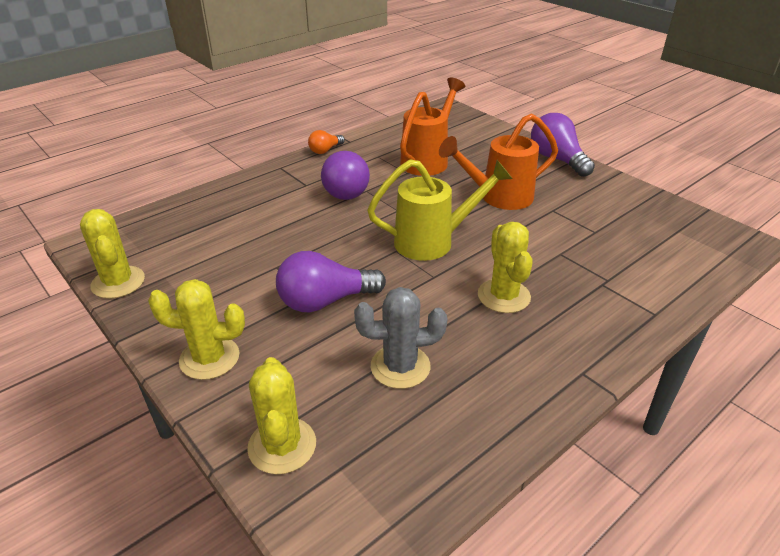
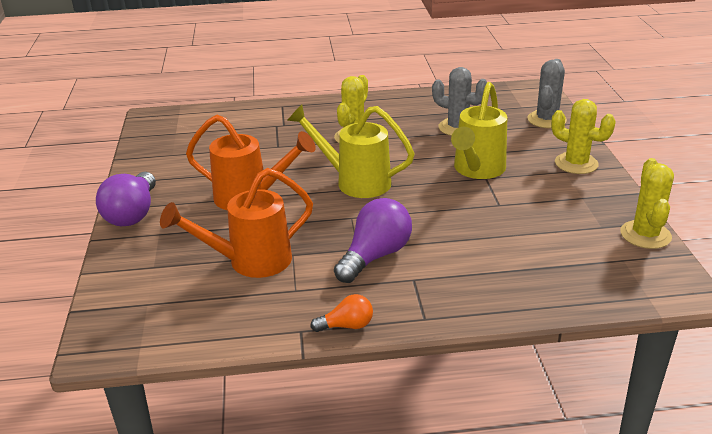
camera: 145 degrees left, 5 degrees down
(282, 445) = (546, 120): yellow cactus -> grey cactus
(325, 301) = (477, 170): purple light bulb -> yellow watering can

